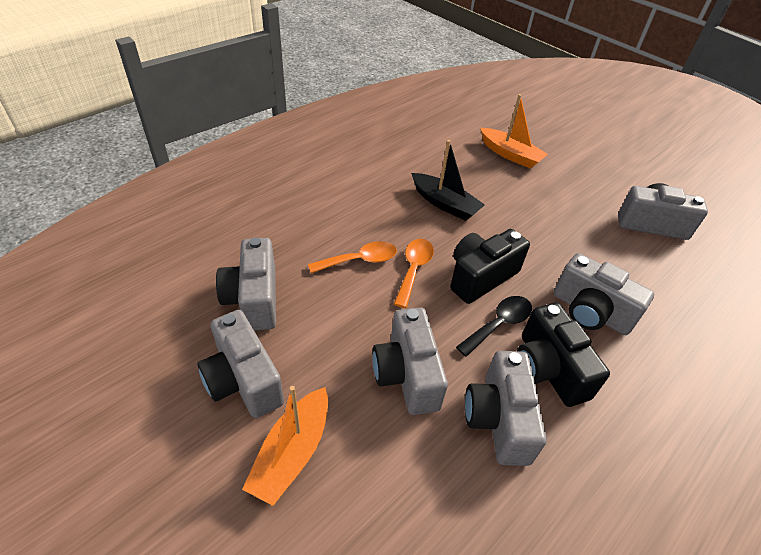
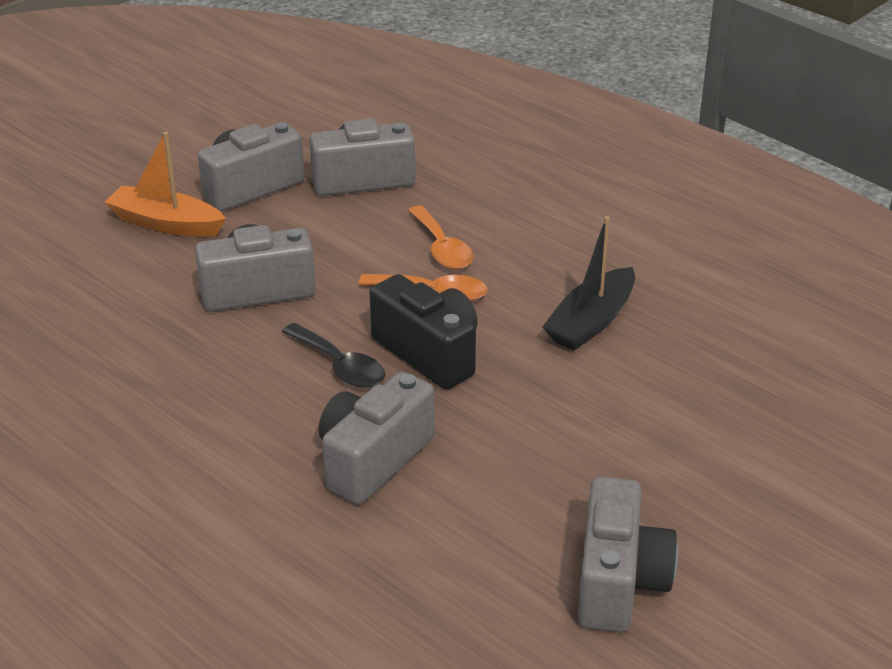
camera: 90 degrees right, 10 degrees down
(498, 419) = (193, 357): grey camera -> none
(510, 155) = (777, 405): orange boat -> none
(548, 369) = (266, 405): black camera -> none

